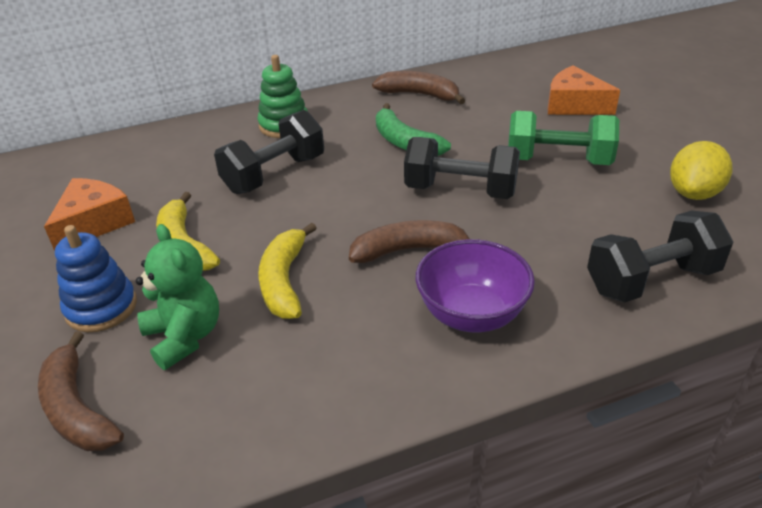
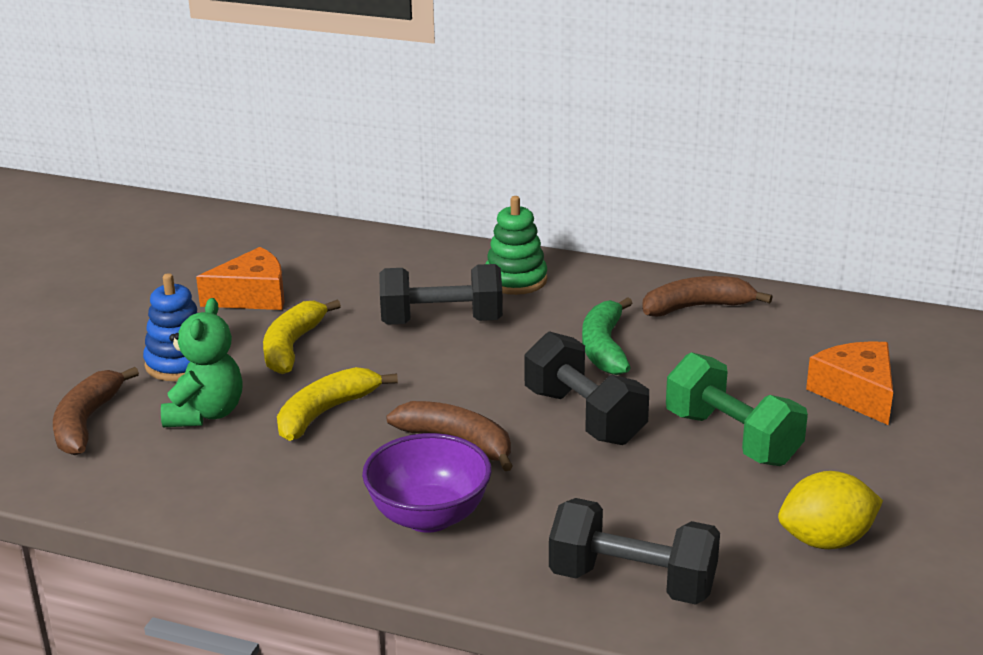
camera: 40 degrees right, 10 degrees down
(420, 95) = (697, 307): brown banana -> brown banana turned 75 degrees counterclockwise

